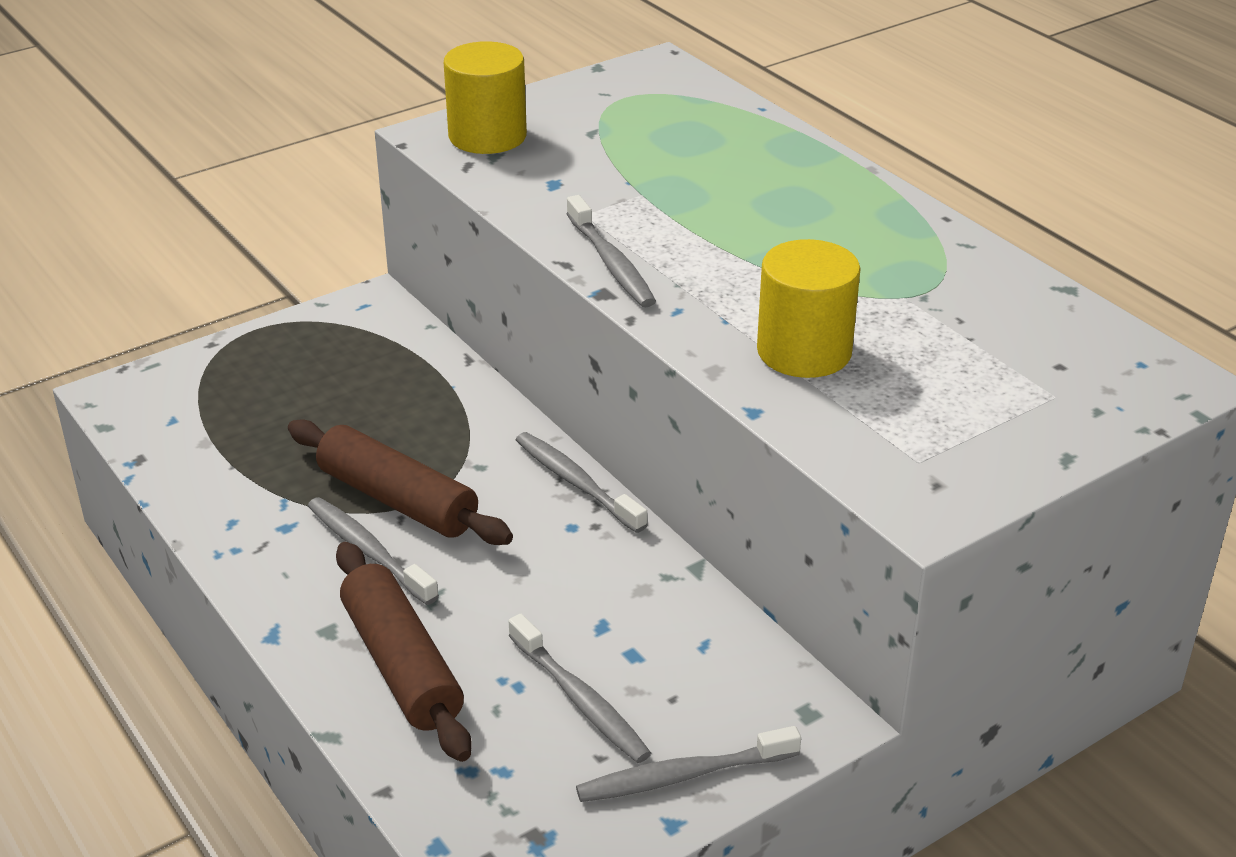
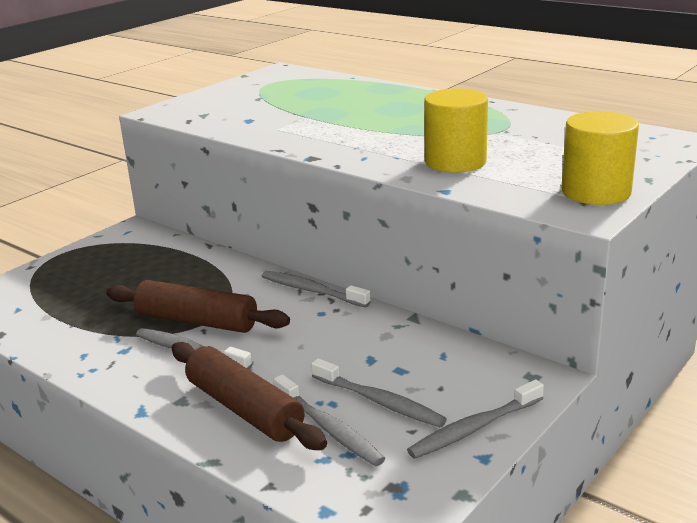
camera: 15 degrees left, 10 degrees down
(487, 136) = (194, 108): yellow cylinder -> yellow cylinder (596, 192)
(611, 263) = (308, 145): grey toothbrush -> grey toothbrush (329, 428)

